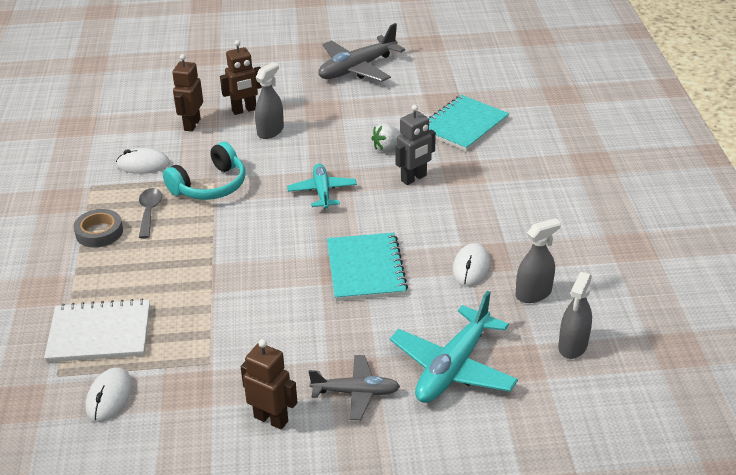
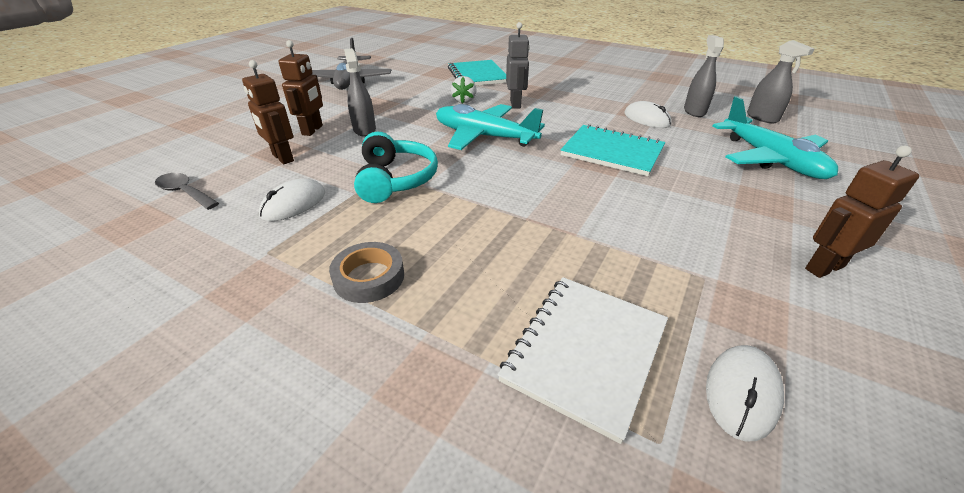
camera: 55 degrees left, 0 degrees up
(109, 397) = (742, 393): white mouse -> white mouse turned 75 degrees clockwise
(149, 212) = (383, 227): grey spoon -> grey spoon (185, 192)
(322, 191) = (484, 136): turquoise plane -> turquoise plane, size x1.60
(356, 392) = (791, 208): grey plane -> none

